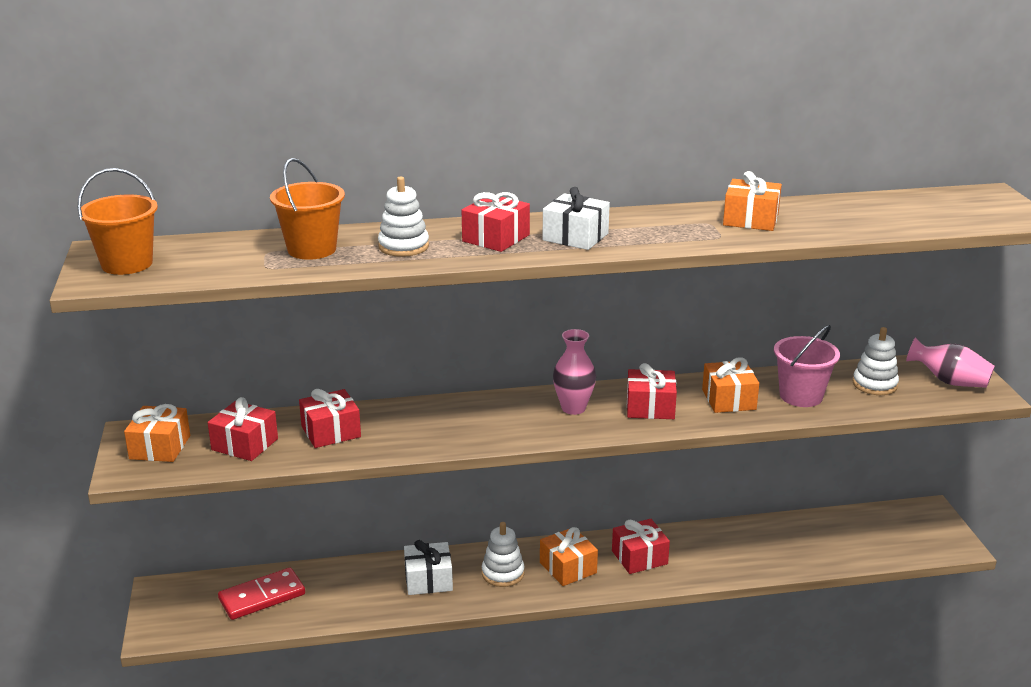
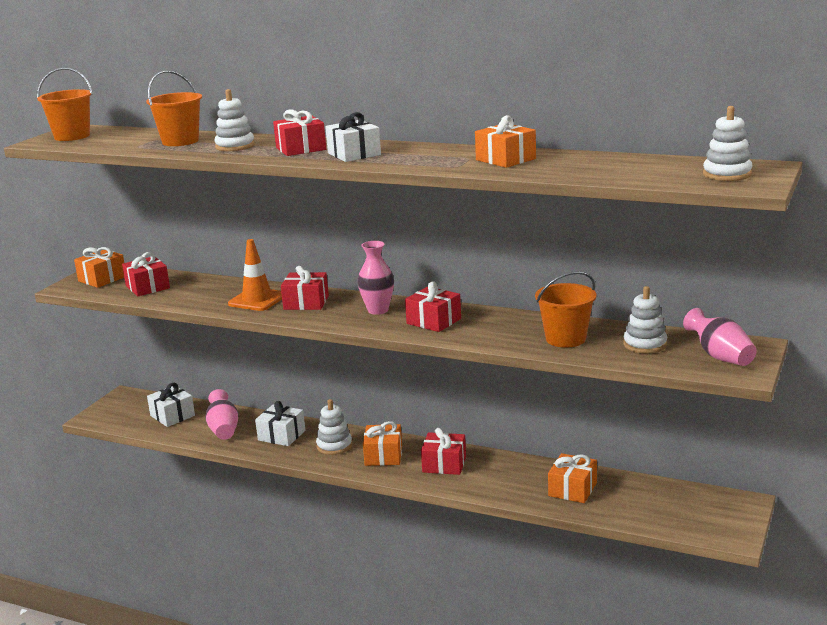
camera: 35 degrees right, 5 degrees down
(262, 597) = (172, 416): red domino -> white gift
(331, 432) = (205, 291): red gift -> red gift (306, 302)
(350, 594) = (223, 429): none -> pink vase
(416, 428) = (257, 300): none -> orange traffic cone
(728, 399) = (502, 329): orange gift -> orange gift (572, 489)
(801, 396) = (565, 339): pink bucket -> orange bucket
(979, 208) = (727, 174): none -> white stacking toy

